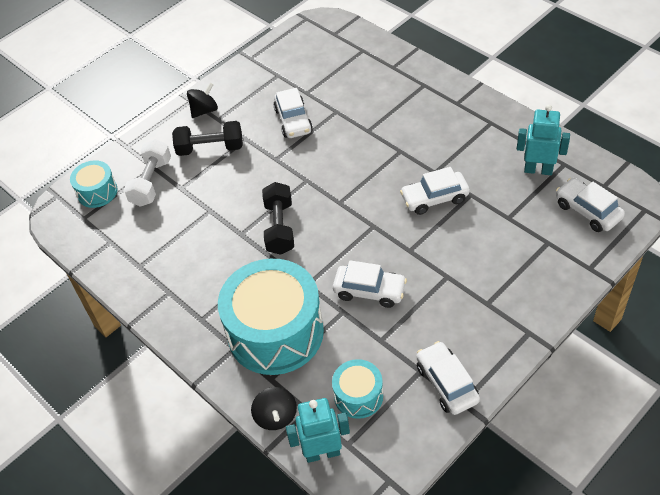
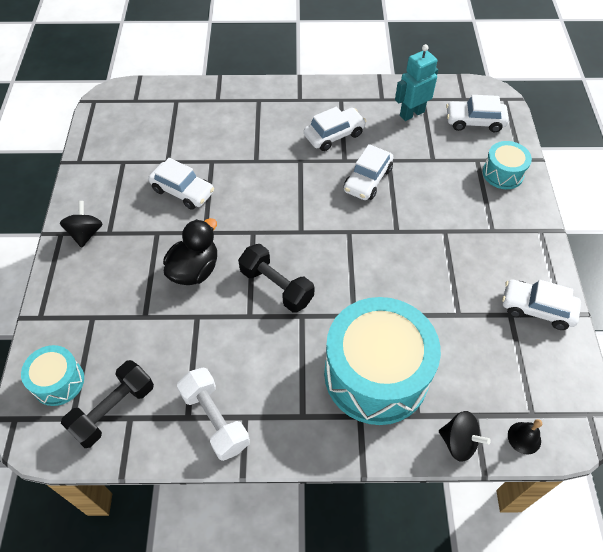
camera: 50 degrees left, 5 degrees up
(151, 182) = (107, 332): white dumbbell -> white dumbbell (215, 419)
(210, 148) = (131, 263): black dumbbell -> black dumbbell (113, 410)
(241, 180) = (194, 270): none -> black duck
(322, 453) = (524, 438): turquoise robot -> black bell
(358, 396) = (494, 370): turquoise drum -> turquoise drum (503, 173)
(369, 291) = (405, 283): white car -> white car (334, 135)

